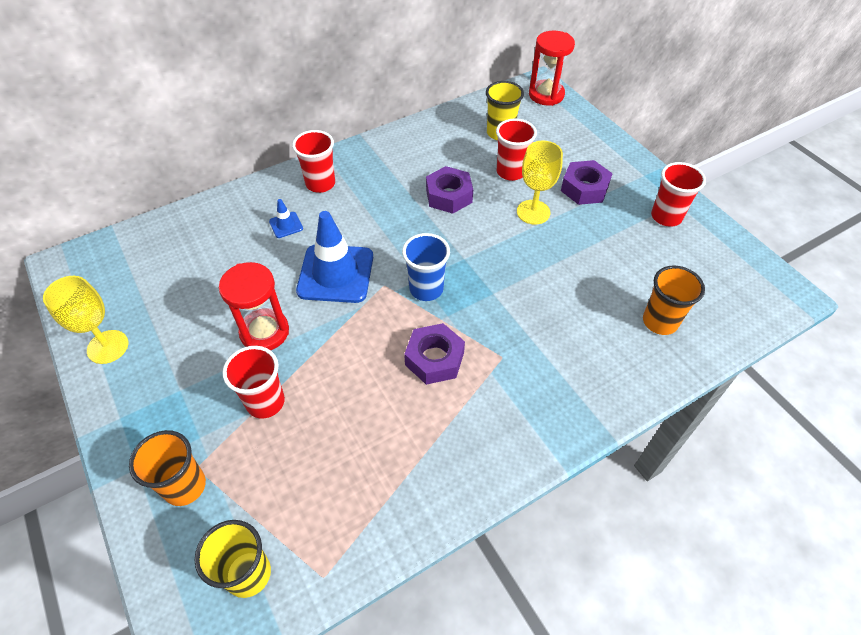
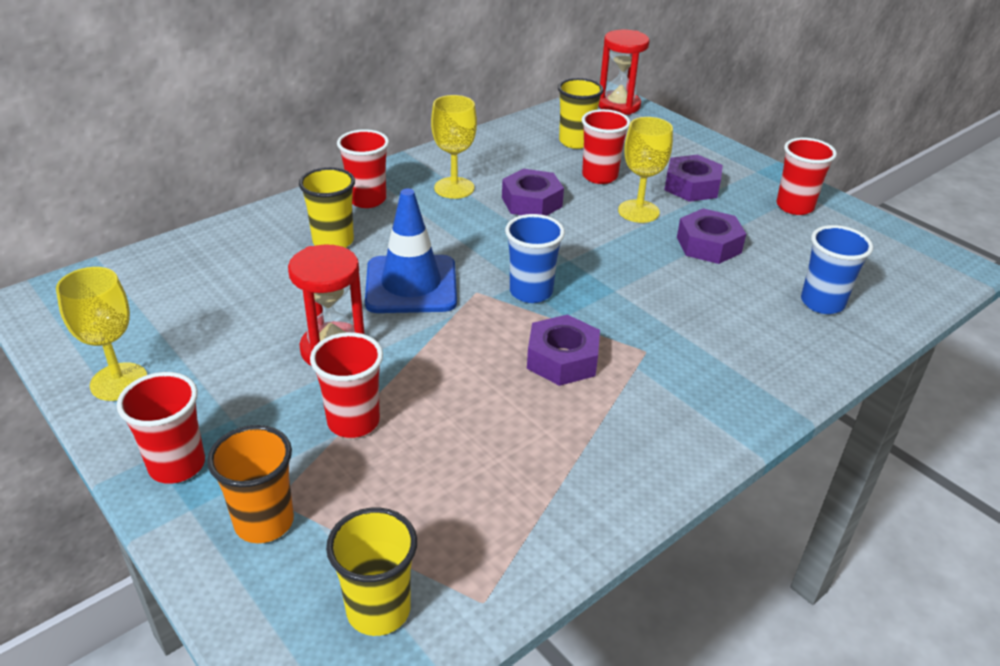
camera: 10 degrees left, 15 degrees down
(134, 428) = (177, 465): none -> red cup
(286, 225) = (333, 241): blue traffic cone -> yellow cup
(390, 176) = (454, 188): none -> yellow goblet
(582, 252) = (708, 245): none -> purple nut
(660, 322) = (822, 303): orange cup -> blue cup

